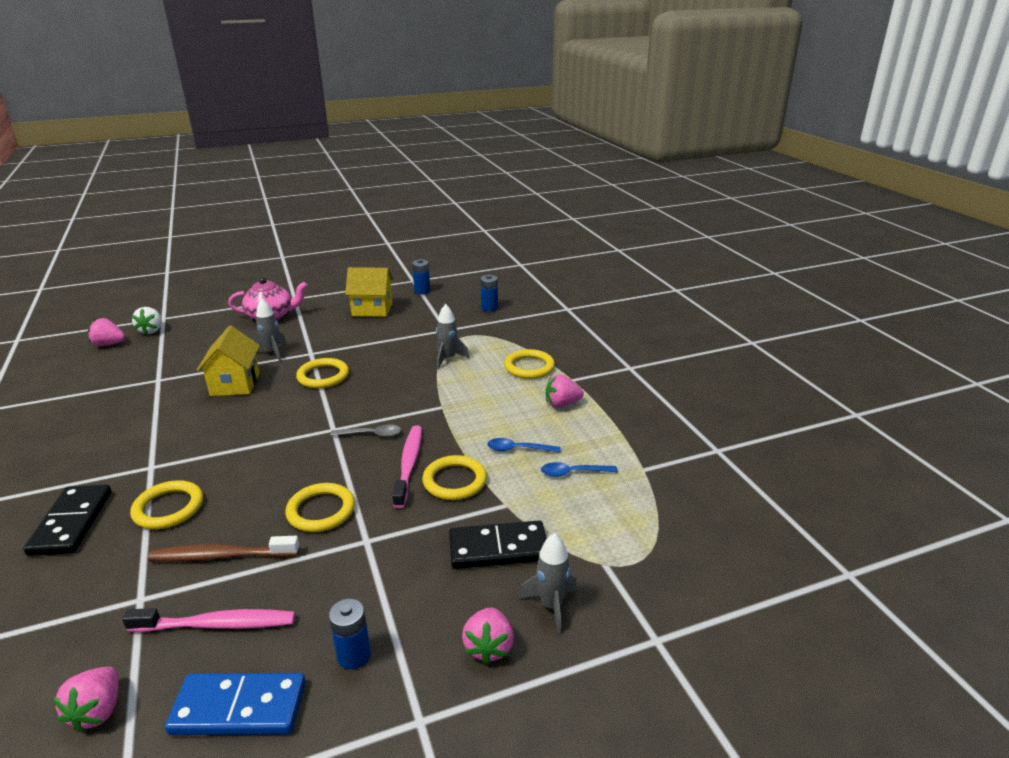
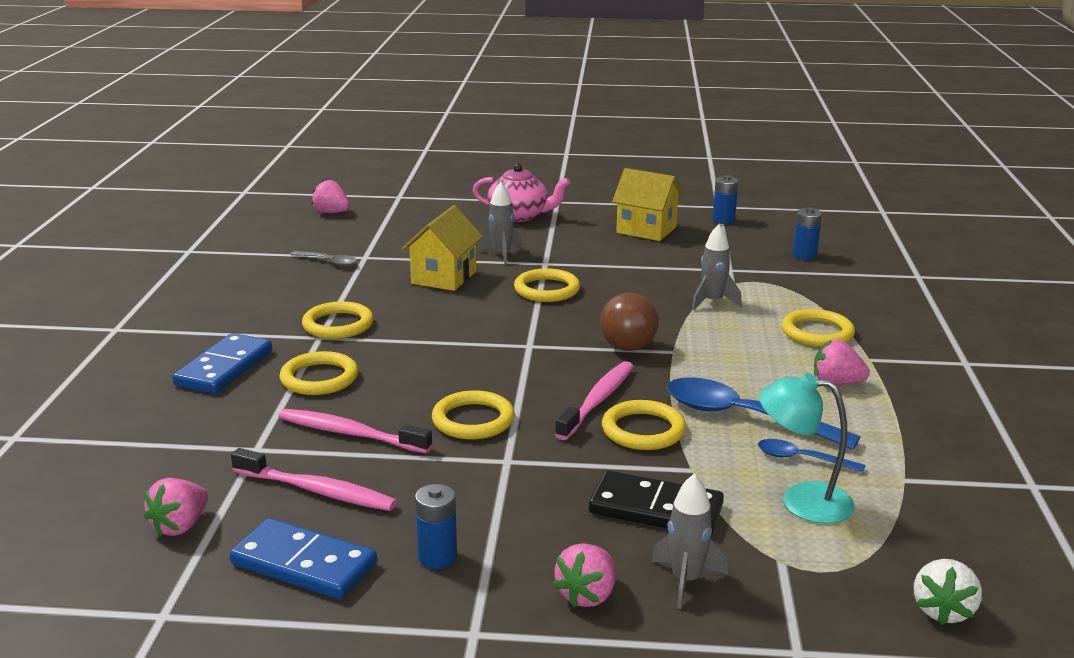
camera: 25 degrees right, 5 degrees down
(71, 523) = (224, 368): black domino -> blue domino
(151, 330) = (381, 207): white strawberry -> white strawberry (942, 610)
(162, 450) = (338, 325): none -> yellow ring
(221, 556) = (350, 434): brown toothbrush -> pink toothbrush
(371, 434) = (571, 361): grey spoon -> grey spoon (328, 262)
(408, 412) = (628, 347): none -> brown ball
(518, 449) = (744, 417): blue spoon -> blue spoon, size x1.98
(591, 508) = (801, 500): none -> turquoise lamp

